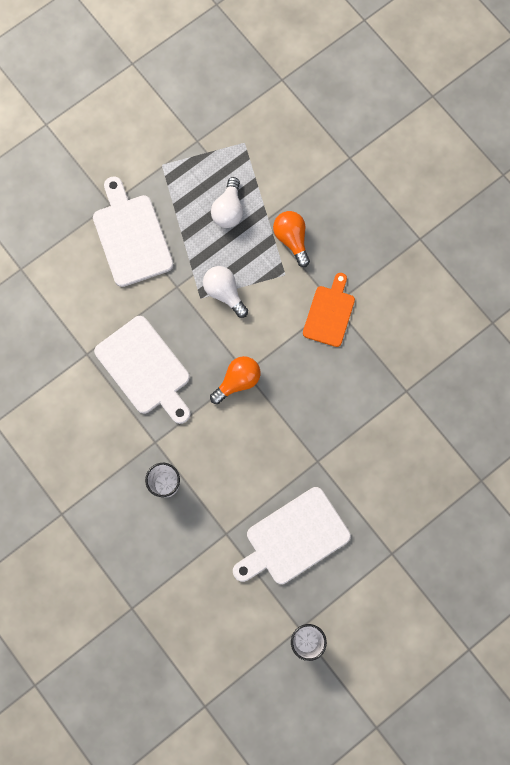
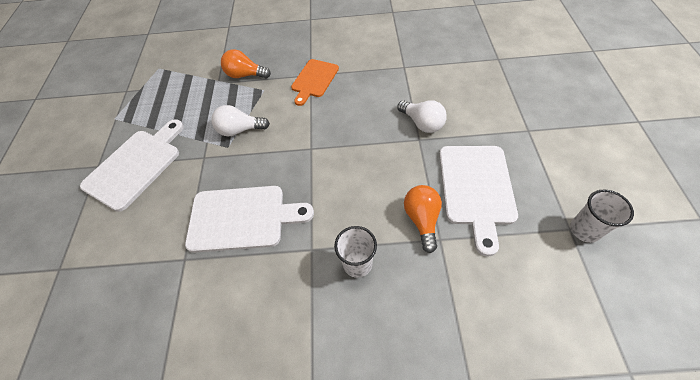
camera: 50 degrees left, 20 degrees down
(131, 236) = (135, 166): white cutting board -> white cutting board turned 105 degrees clockwise
(228, 210) = (188, 98): white light bulb -> white light bulb (422, 123)
(237, 381) = (313, 157): orange light bulb -> orange light bulb (422, 220)
(329, 313) = (314, 80): orange cutting board -> orange cutting board turned 120 degrees counterclockwise

